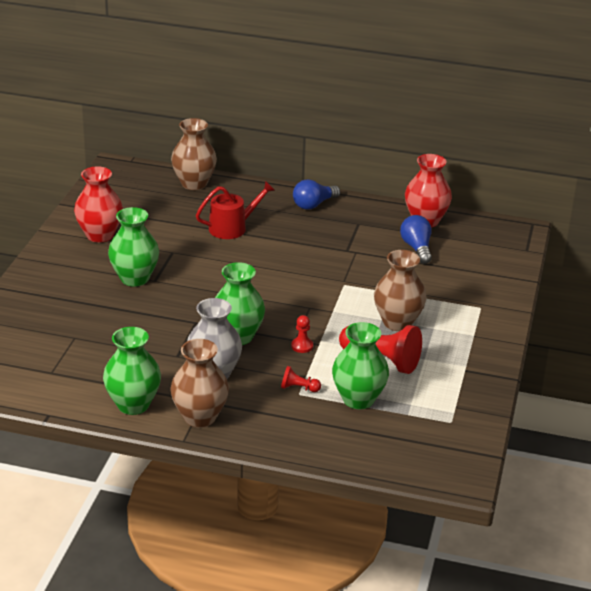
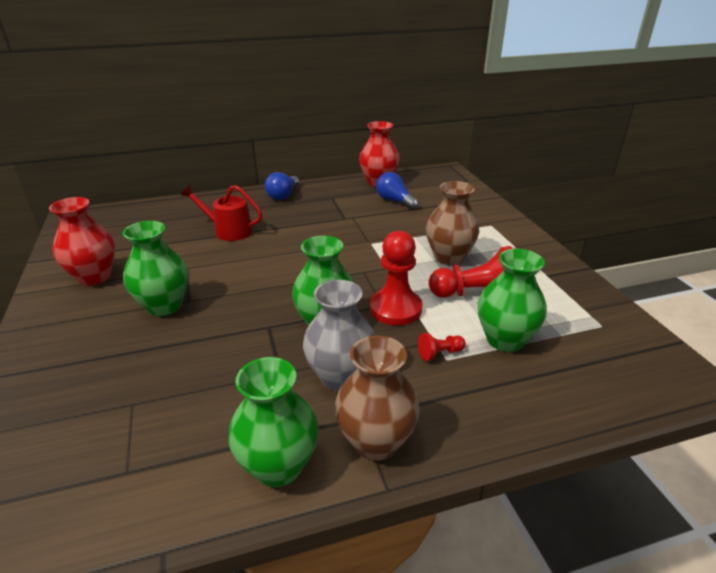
camera: 30 degrees left, 0 degrees up
(194, 183) = (164, 208): brown vase -> none
(232, 228) = (229, 231): red watering can -> red watering can turned 105 degrees counterclockwise
(302, 346) = (395, 309): red pawn -> red pawn, size x2.14

